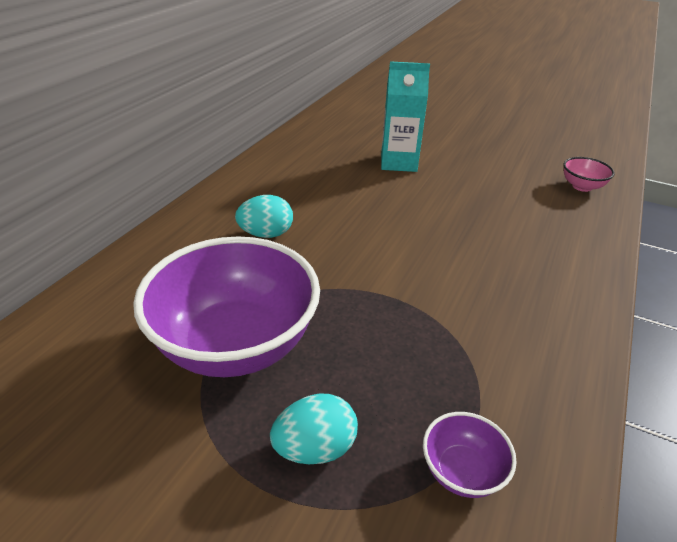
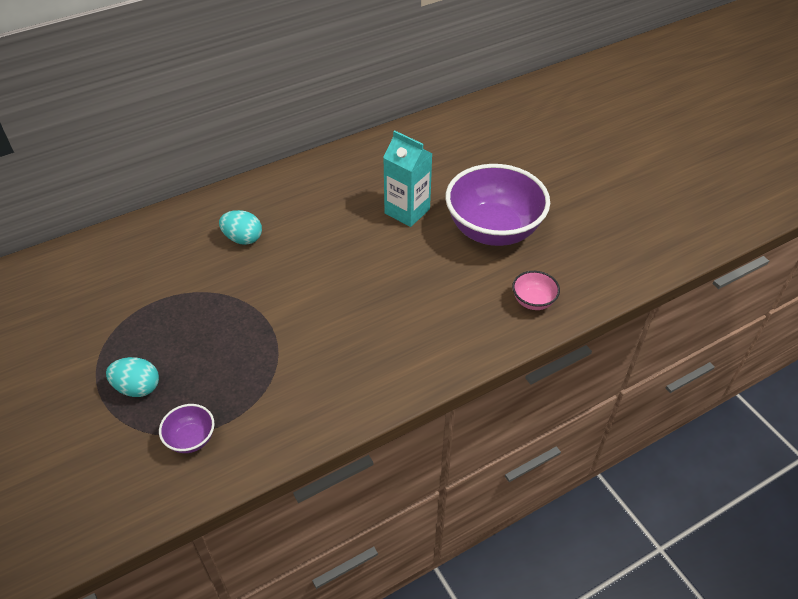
camera: 35 degrees right, 10 degrees up
(236, 344) = (154, 310): purple bowl -> purple bowl (493, 230)

